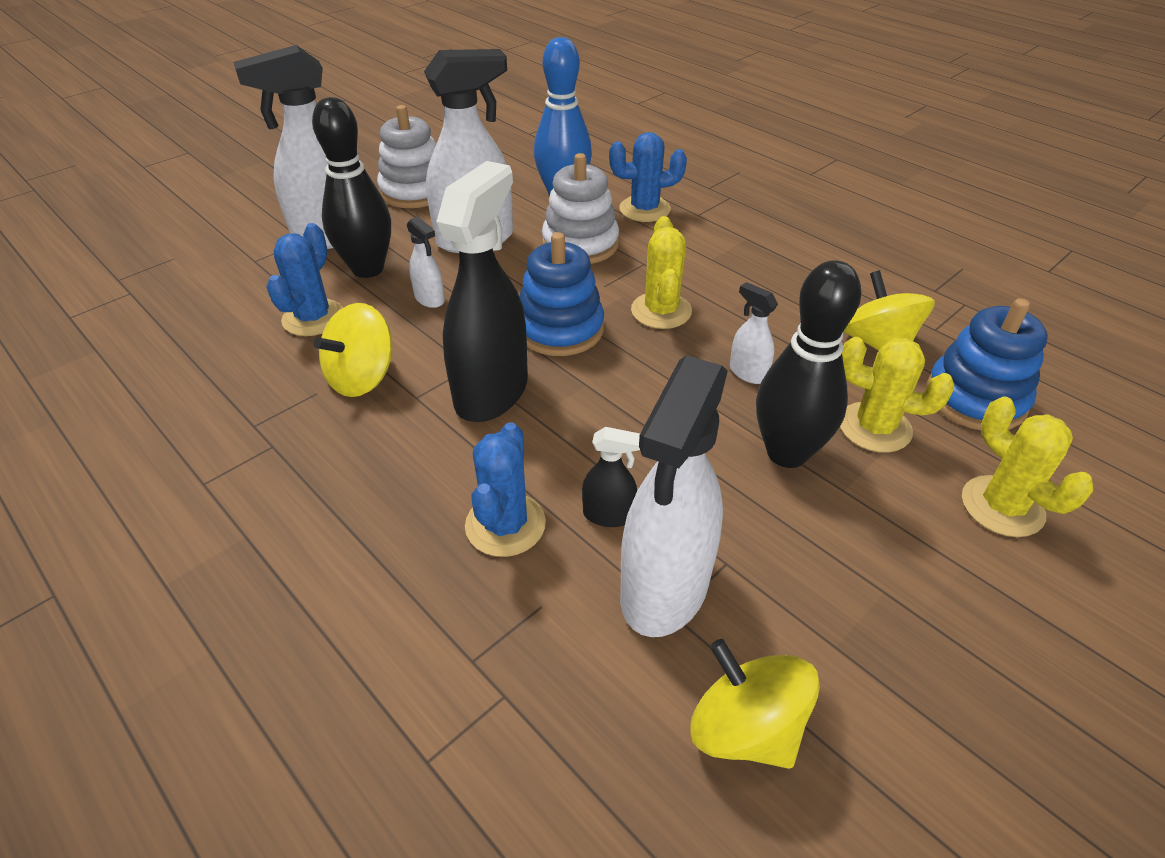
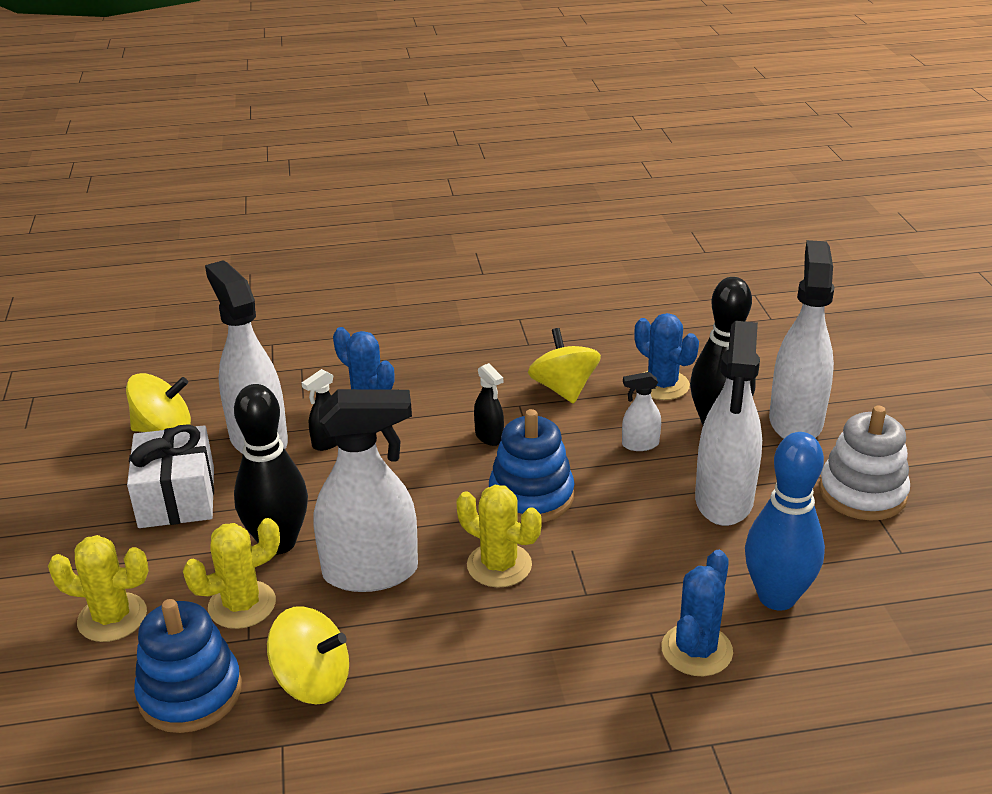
camera: 125 degrees right, 10 degrees down
(492, 392) = (489, 437): black spray bottle -> black spray bottle, size x0.45
(580, 244) = (659, 565): white stacking toy -> none
(747, 373) = (371, 572): white spray bottle -> white spray bottle, size x2.24
(829, 591) = (177, 497): none -> white gift

